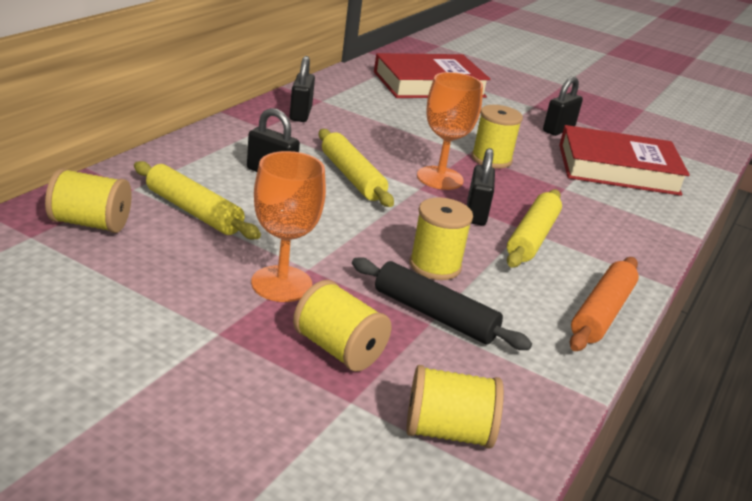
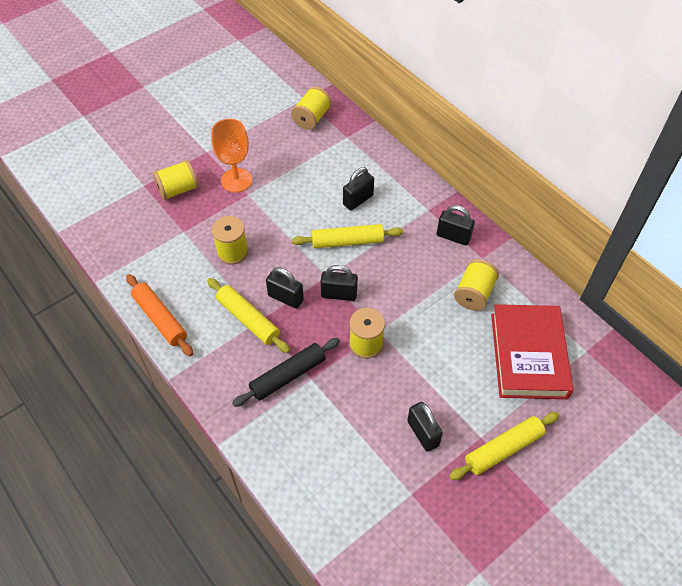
camera: 115 degrees right, 25 degrees up
(193, 211) = (316, 157): yellow rolling pin -> yellow rolling pin (503, 449)
(434, 315) = (189, 235): black rolling pin -> black rolling pin (288, 376)
(440, 178) = (339, 294): orange goblet -> black padlock
(447, 432) = (110, 212): yellow spool -> yellow spool (474, 293)
(618, 169) = (336, 444): red book -> none

